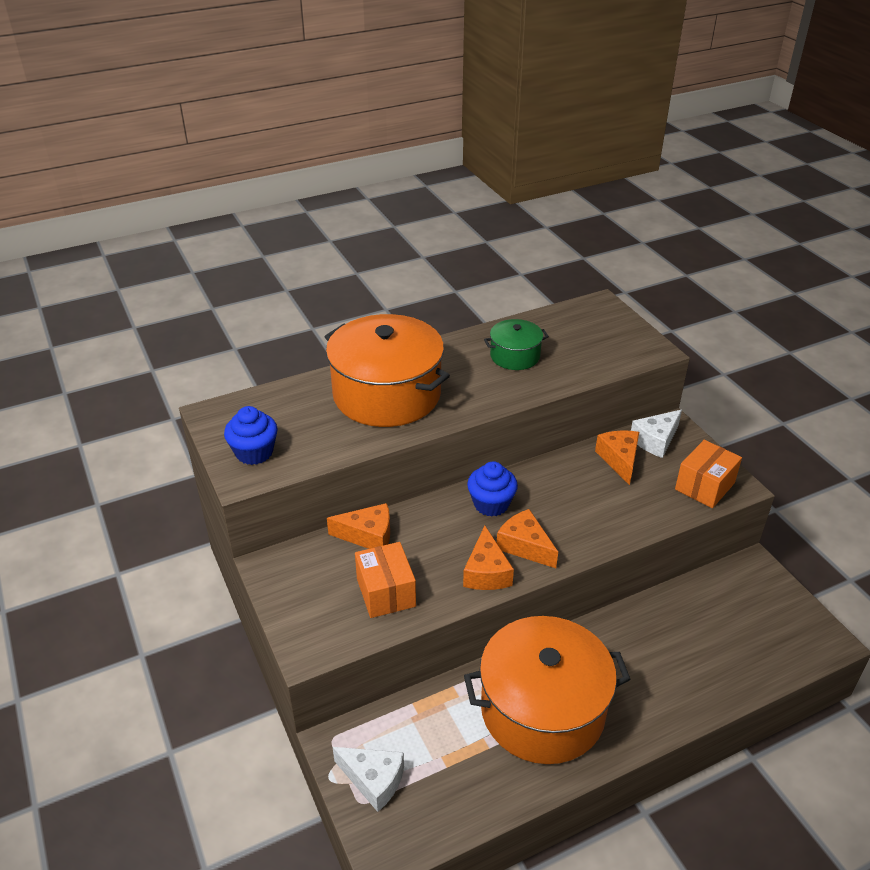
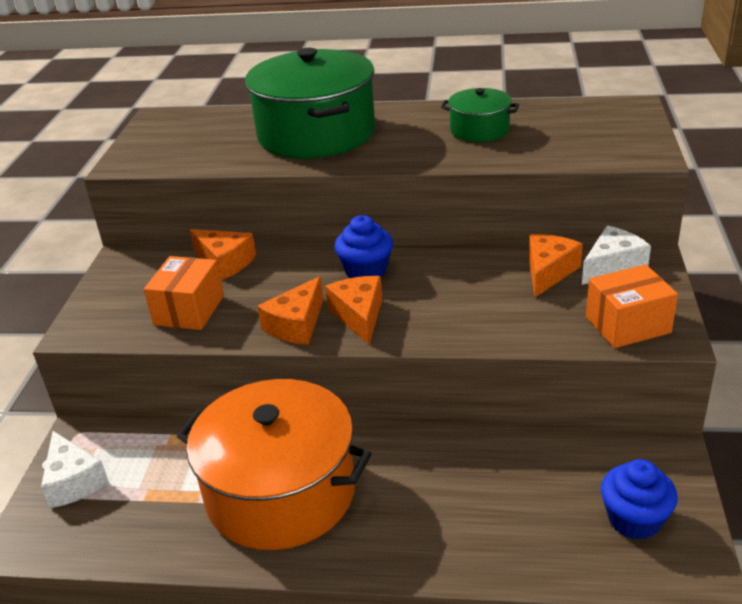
camera: 35 degrees right, 5 degrees down
(254, 452) = (153, 150): blue cupcake -> blue cupcake (634, 519)
(387, 394) = (316, 134): orange pot -> green pot
(655, 440) = (612, 266): white cheese -> white cheese turned 150 degrees clockwise

